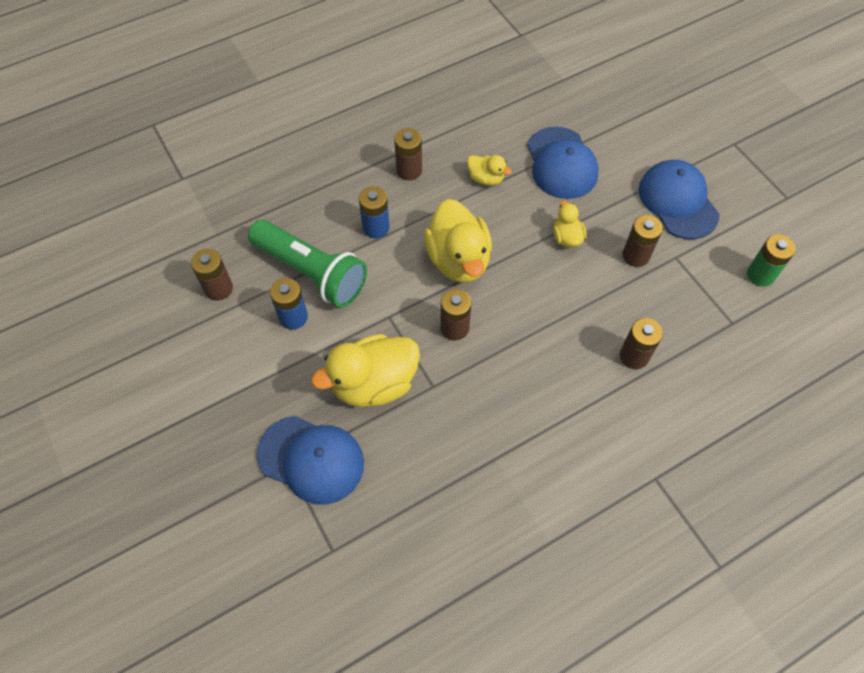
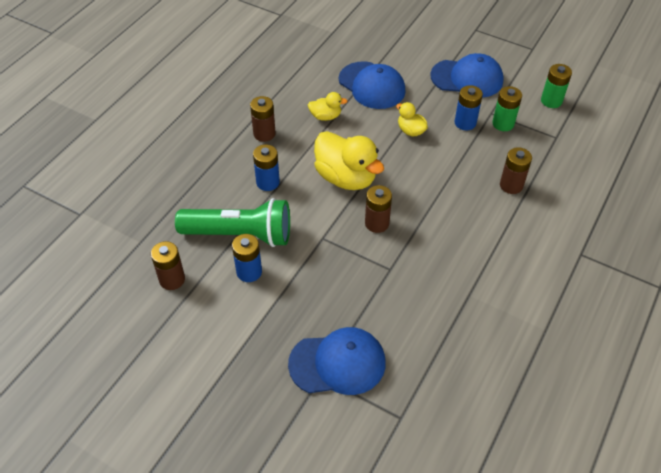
camera: 30 degrees left, 10 degrees down
(374, 384) = (346, 288): yellow duck -> none
(635, 255) = (465, 123): brown battery -> blue battery
(678, 201) = (467, 78): blue cap -> blue cap turned 150 degrees clockwise
(680, 277) = (503, 124): none -> green battery

